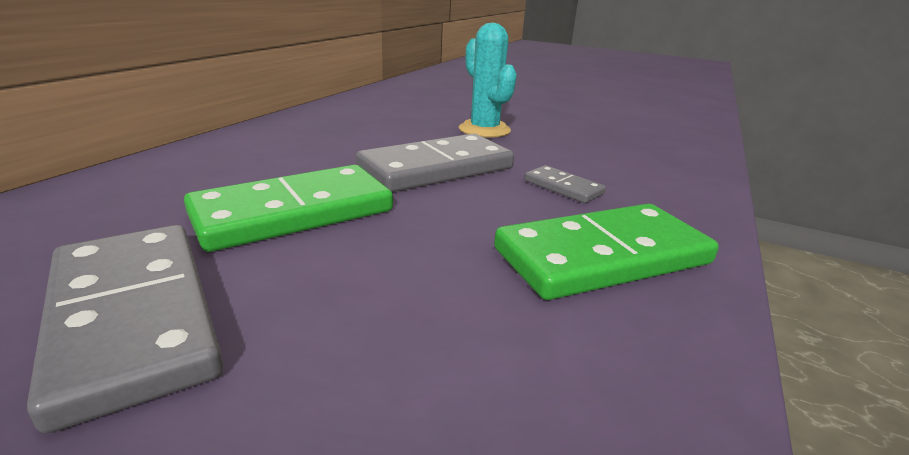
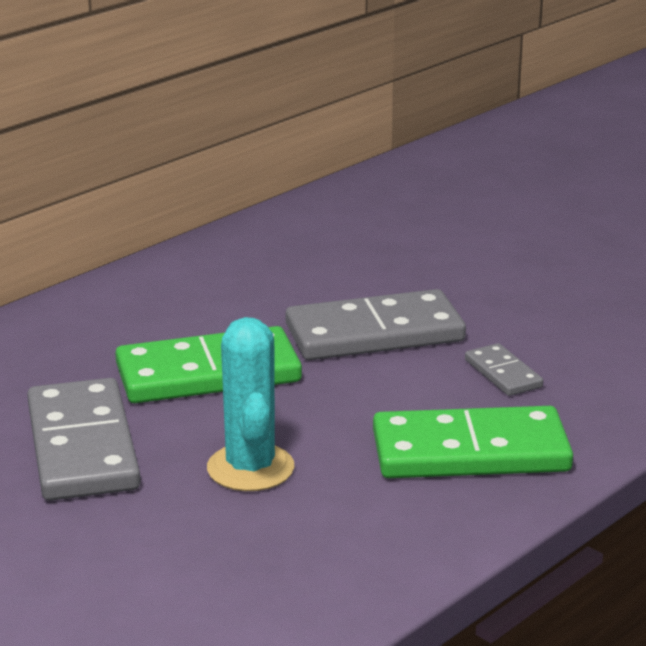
camera: 20 degrees right, 0 degrees up
(484, 130) = (476, 274): turquoise cactus -> turquoise cactus (250, 468)

